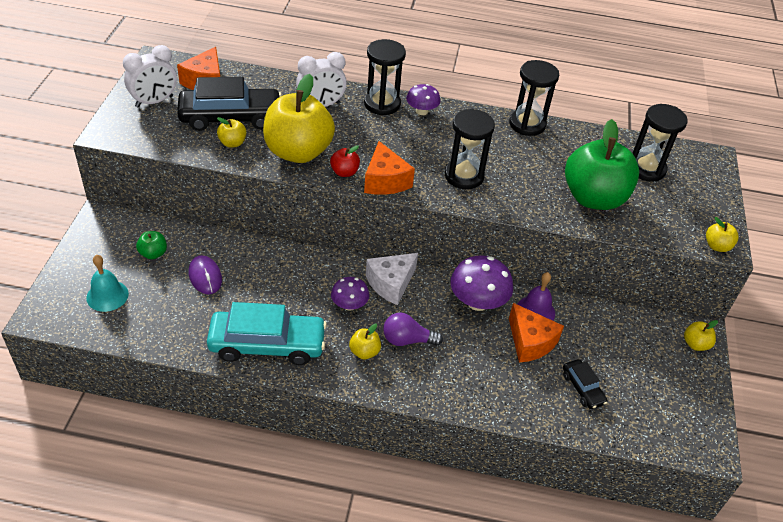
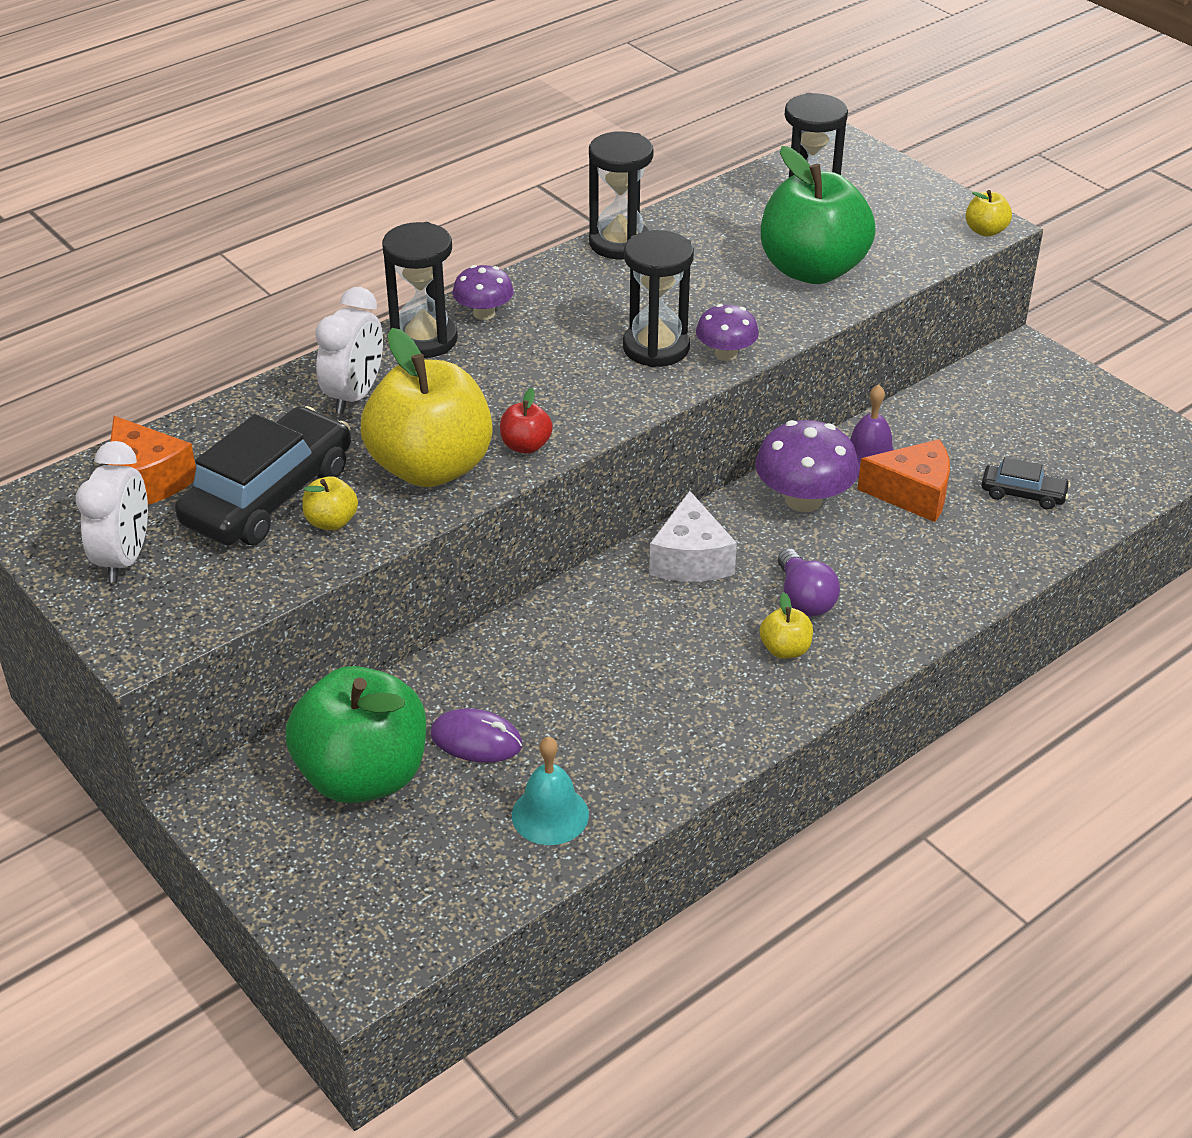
camera: 45 degrees left, 5 degrees down
(107, 295) = (397, 871): turquoise bell -> turquoise bell (550, 814)
(153, 253) = (363, 775): green apple -> green apple, size x2.41
(267, 344) = (678, 739): turquoise car -> none
(349, 305) = (687, 619): purple mushroom -> purple mushroom (726, 354)
(385, 181) = (586, 419): orange cheese -> none
(407, 340) = (804, 598): purple light bulb -> purple light bulb turned 60 degrees counterclockwise
(695, 344) = (1042, 368): yellow apple -> none

